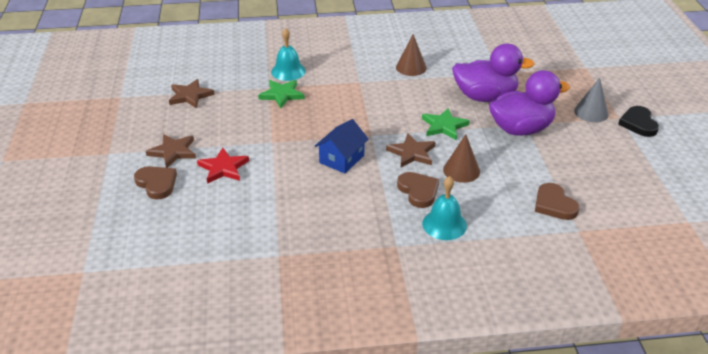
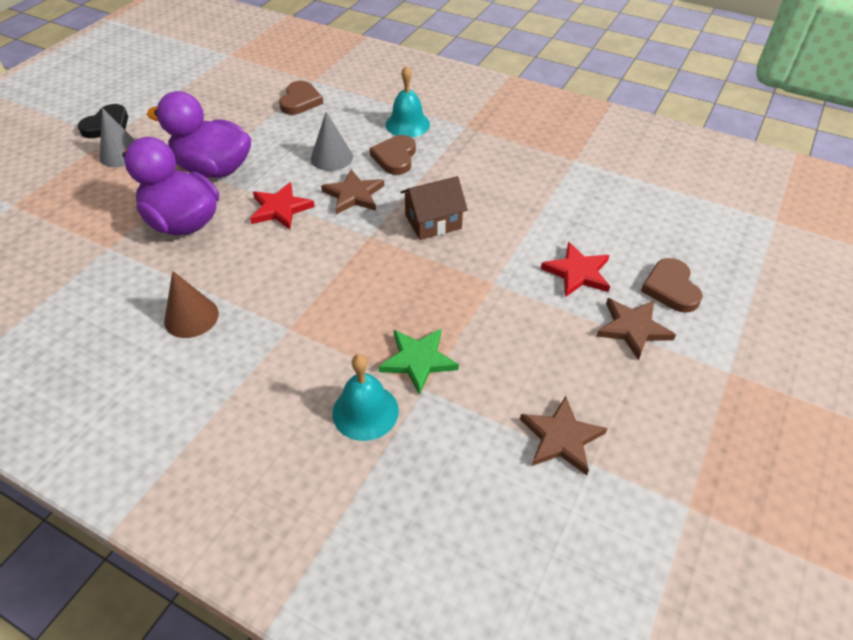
camera: 145 degrees left, 10 degrees up
(342, 159) = (433, 222): blue house -> brown house
(444, 126) = (280, 209): green star -> red star
(461, 170) = (331, 157): brown cone -> grey cone

